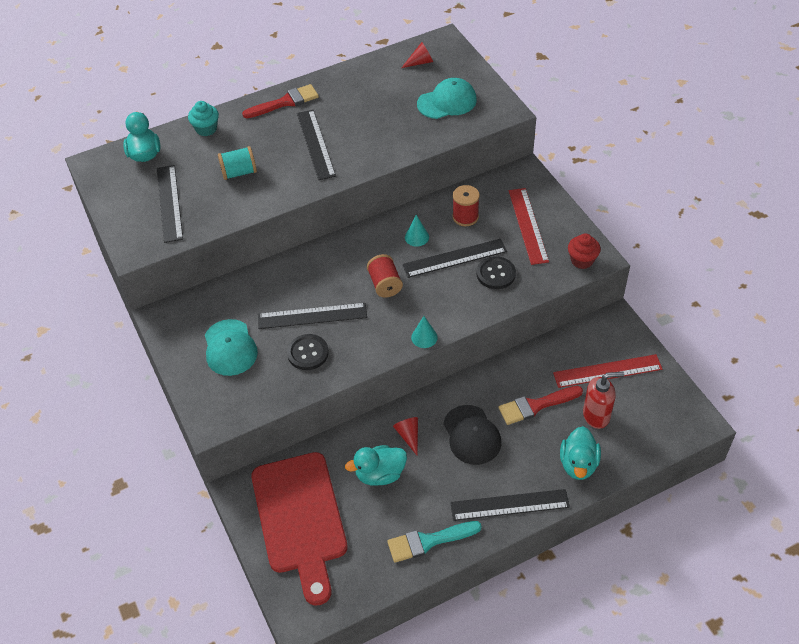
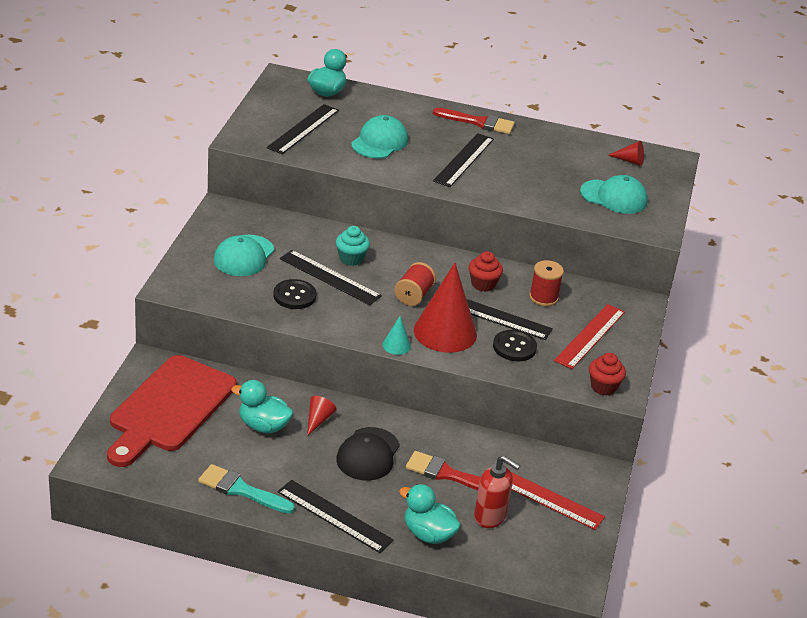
camera: 35 degrees right, 15 degrees down
(206, 129) = (393, 103): turquoise cupcake -> turquoise cupcake (351, 259)
(239, 172) = (379, 142): turquoise spool -> turquoise cap
(417, 237) = (483, 284): turquoise cone -> red cupcake
(440, 298) = (445, 332): none -> red cone
(578, 464) = (428, 534): turquoise duck -> turquoise duck turned 75 degrees clockwise

